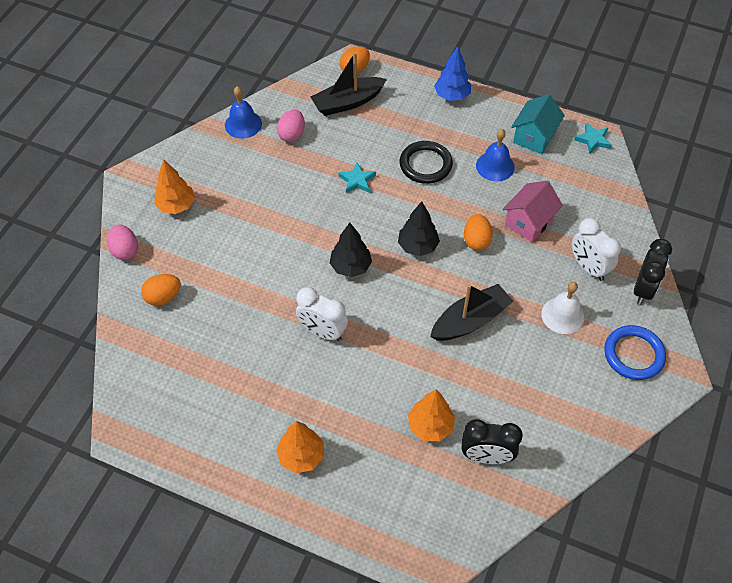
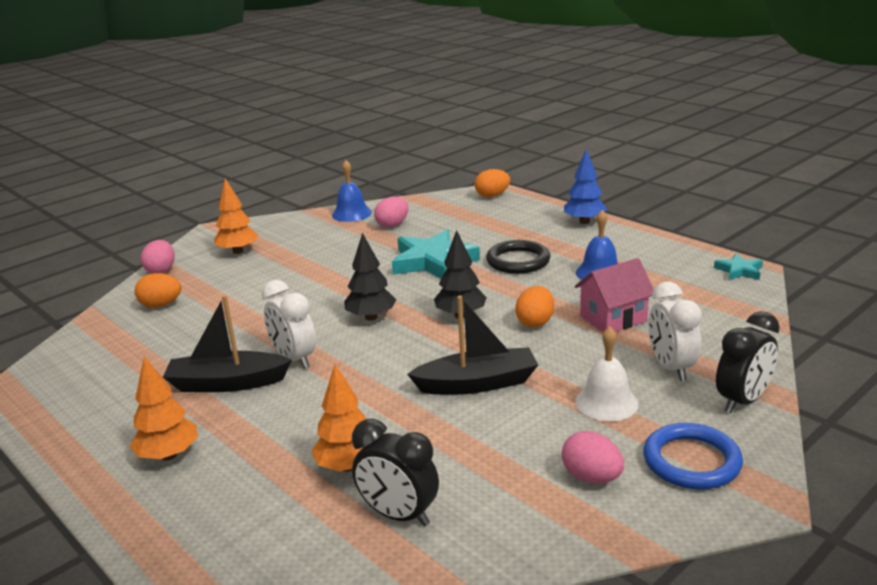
camera: 25 degrees right, 30 degrees down
(347, 102) = (467, 213): black boat -> black boat (227, 383)
(357, 180) = (433, 261): turquoise star -> turquoise star, size x2.01
(534, 137) = (663, 259): turquoise house -> none
(583, 387) = (591, 477): none -> pink egg

